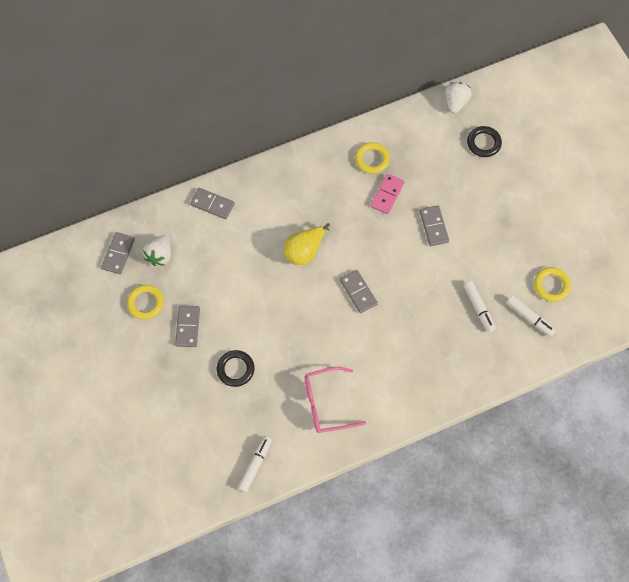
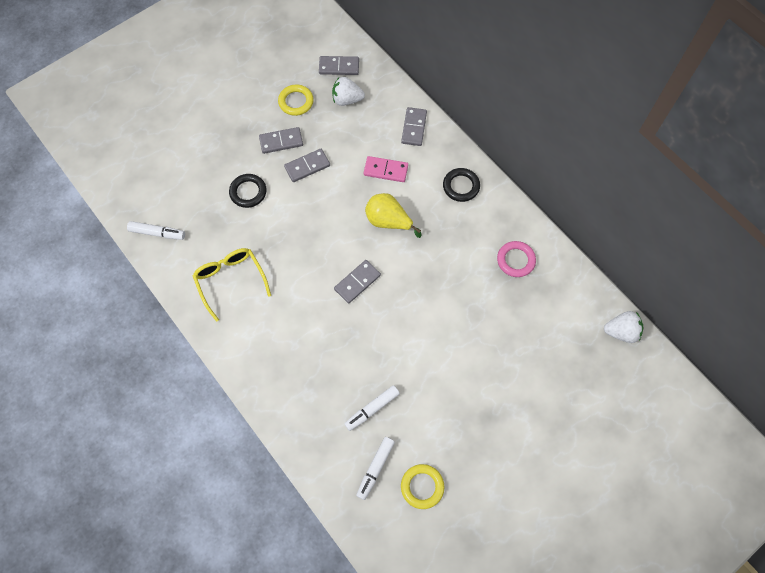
camera: 75 degrees right, 0 degrees up
(326, 403) = (230, 280): pink glasses -> yellow glasses
(372, 159) = (515, 260): yellow ring -> pink ring
(387, 195) = (478, 285): pink domino -> pink domino (386, 170)
(433, 226) = (456, 341): grey domino -> grey domino (307, 166)
(483, 143) = (580, 374): black ring -> black ring (461, 186)

